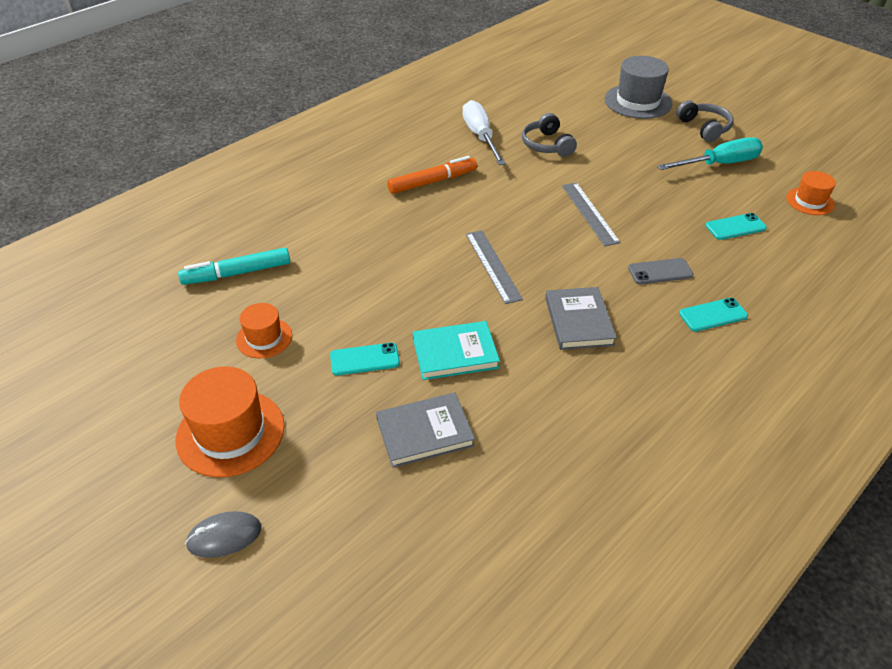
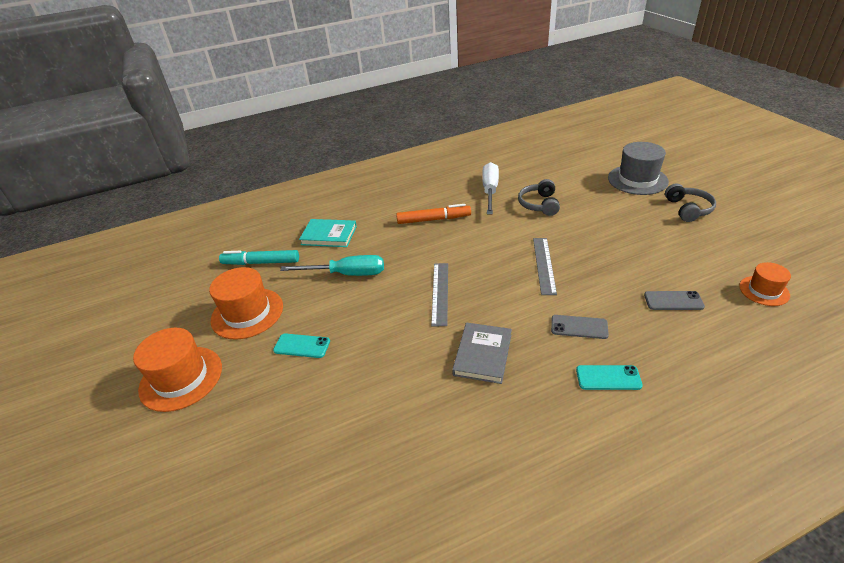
camera: 25 degrees right, 5 degrees down
(224, 536) = (125, 457): grey mouse -> none
(264, 338) = (247, 313): orange hat -> orange hat, size x1.71
(425, 432) = (307, 417): grey book -> none
(455, 353) = (369, 358): turquoise book -> turquoise book (329, 235)
(719, 164) = (686, 242): turquoise screwdriver -> turquoise screwdriver (347, 274)
(735, 227) = (673, 301): turquoise phone -> grey phone

